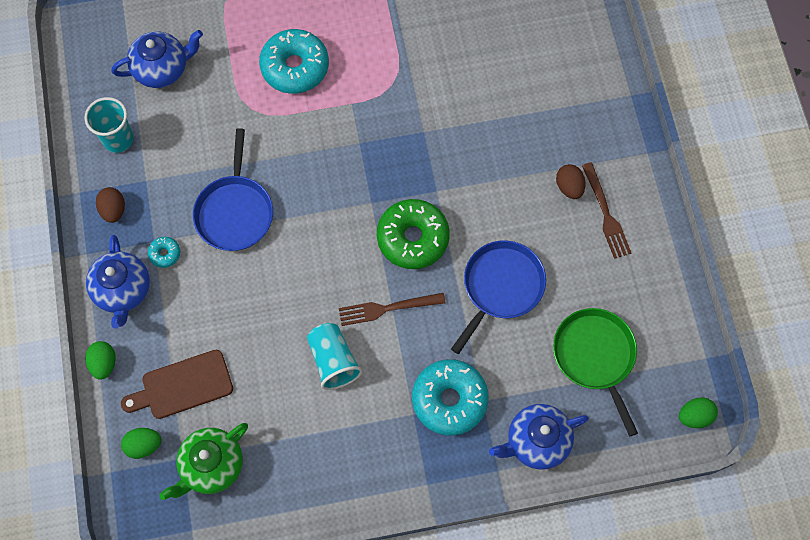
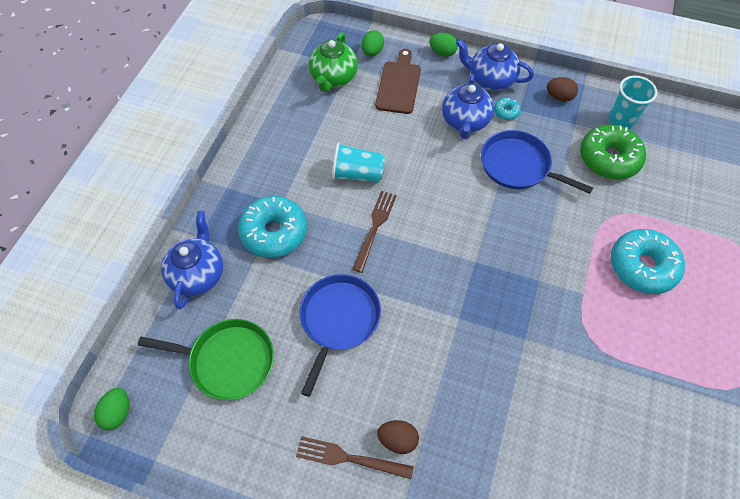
camera: 120 degrees right, 10 degrees down
(162, 69) = (678, 172): blue teapot -> blue teapot (465, 122)
(211, 466) = (333, 78): green teapot -> green teapot turned 150 degrees counterclockwise
(413, 238) = (424, 276): green donut -> green donut (609, 158)
(501, 287) = (338, 320): blue pan -> blue pan turned 135 degrees counterclockwise

